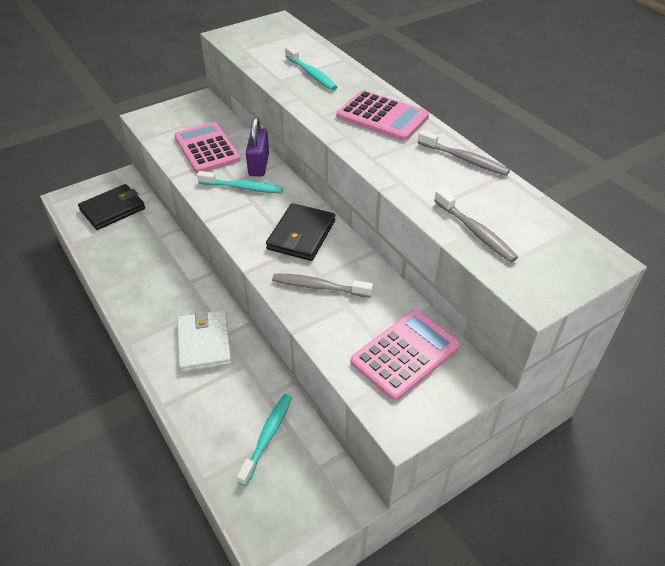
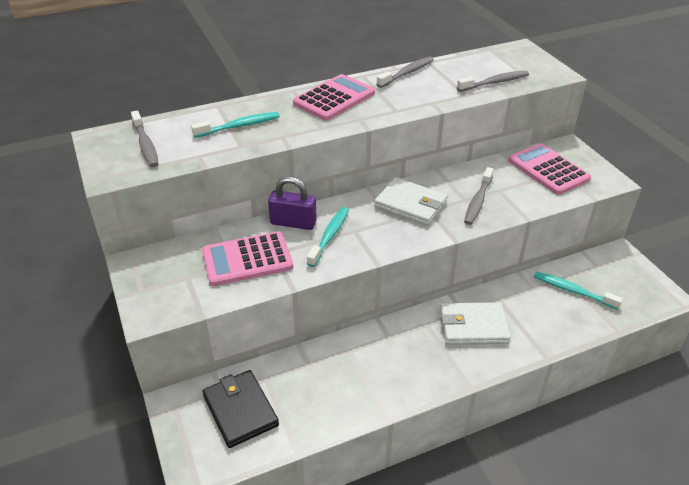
camera: 80 degrees left, 5 degrees down
(271, 40) = (145, 145): none -> grey toothbrush
(301, 235) = (411, 204): black wallet -> white wallet

